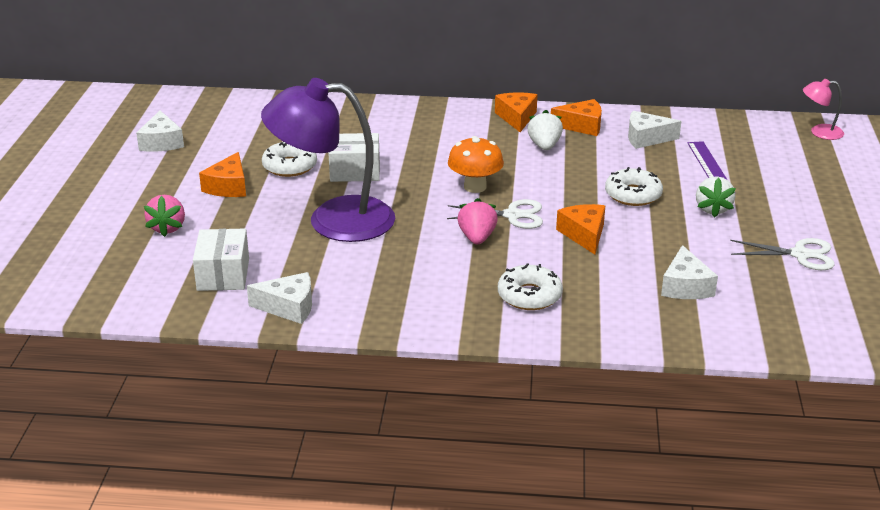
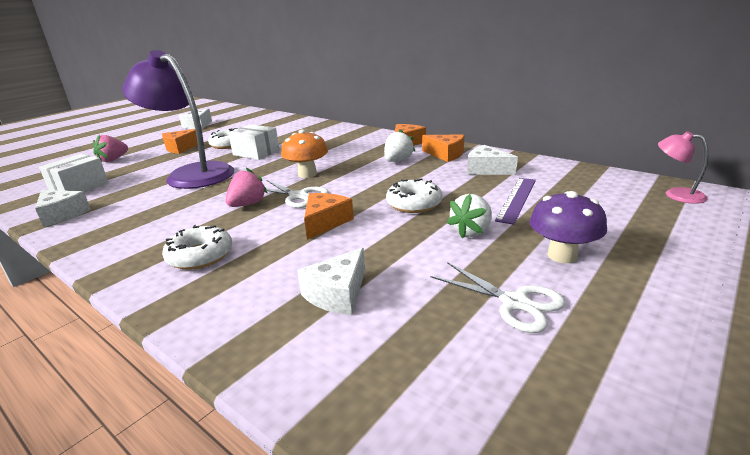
camera: 35 degrees right, 5 degrees down
(794, 211) = (562, 255): none -> purple mushroom

